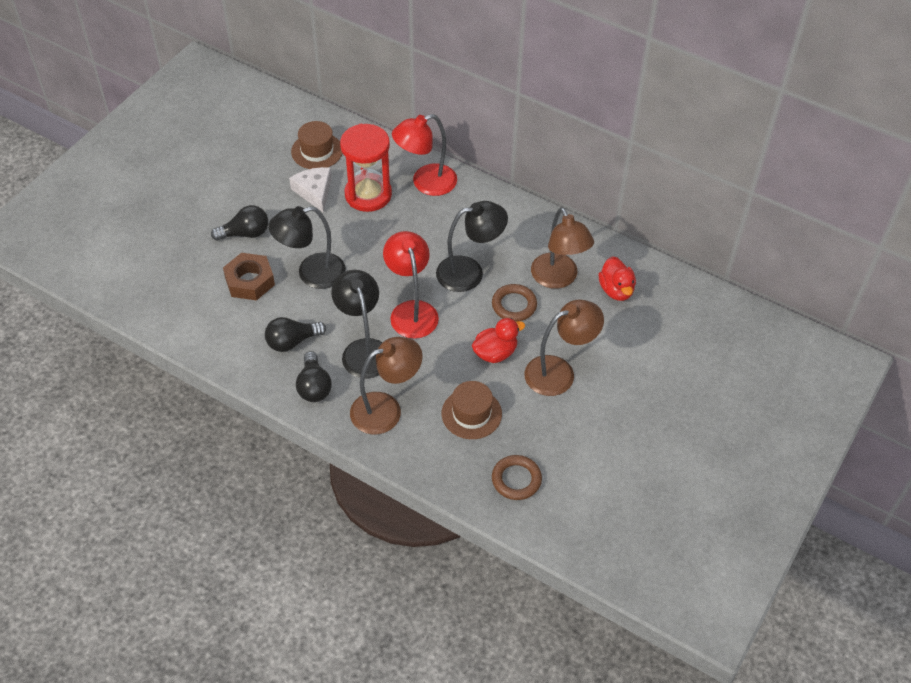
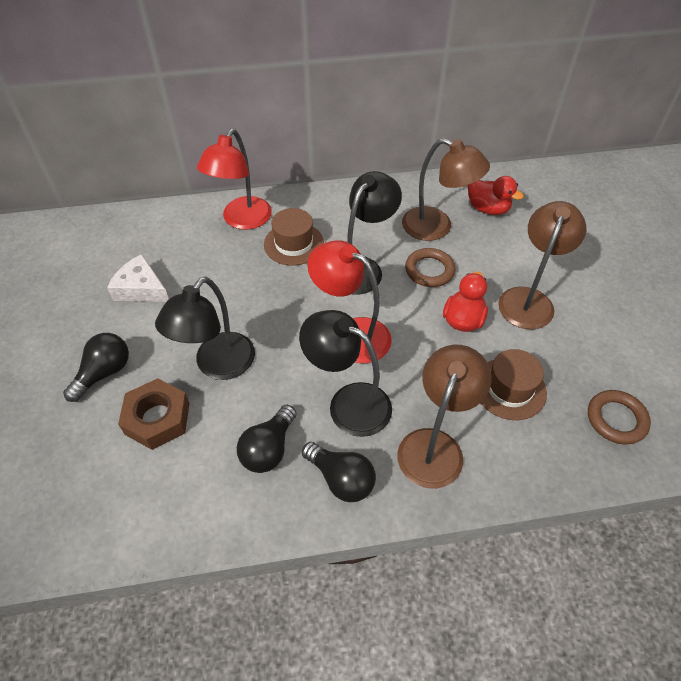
camera: 40 degrees left, 0 degrees up
(317, 151) = (107, 252): brown hat -> brown hat (293, 244)
(368, 195) = (198, 260): red hourglass -> none

